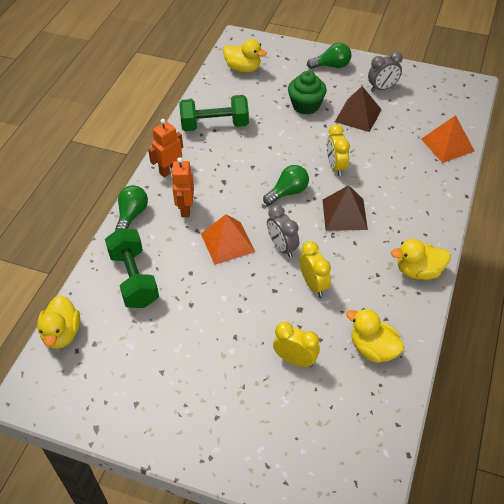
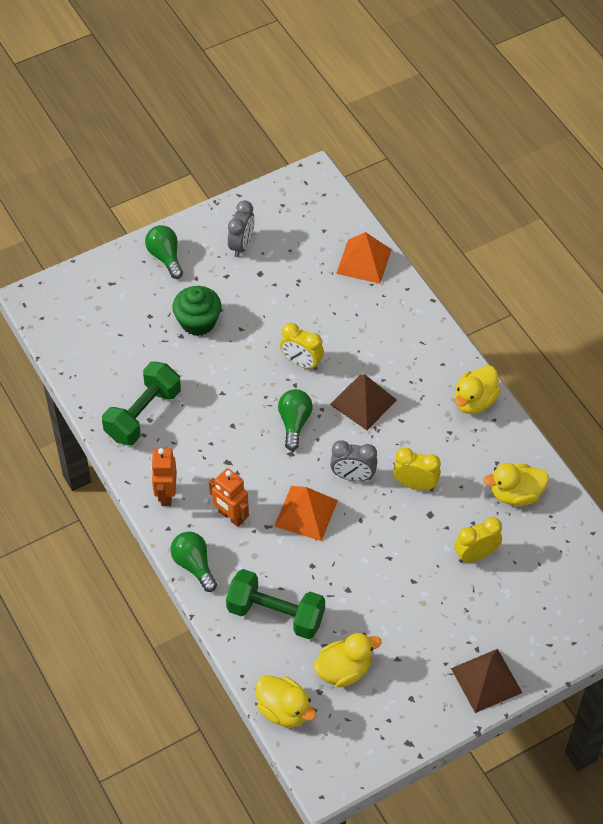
camera: 50 degrees left, 5 degrees up
(243, 68) = (85, 330): yellow duck -> yellow duck (344, 670)
(331, 66) = (165, 257): green light bulb -> green light bulb turned 60 degrees counterclockwise
(358, 115) = (256, 293): brown pyramid -> brown pyramid (486, 680)

